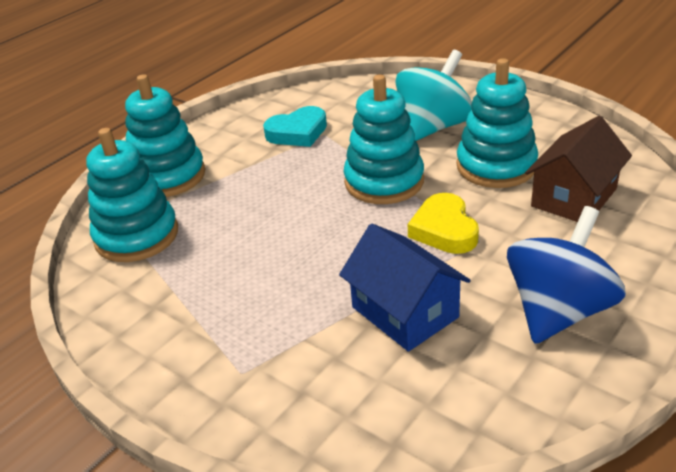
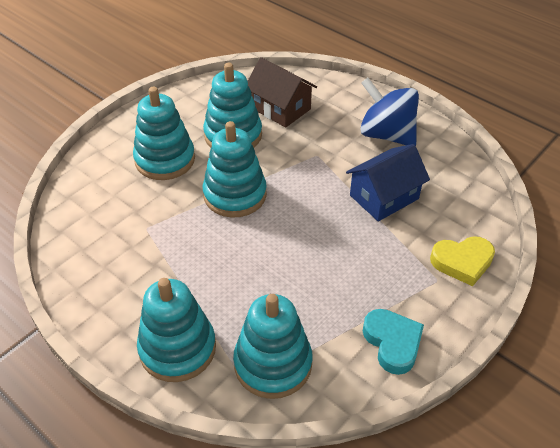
camera: 90 degrees left, 10 degrees up
(298, 132) = (135, 246): turquoise heart -> turquoise heart (392, 343)
(433, 127) = (165, 160): turquoise spinning top -> turquoise stacking toy
(444, 230) = (303, 170): yellow heart -> yellow heart (462, 262)

